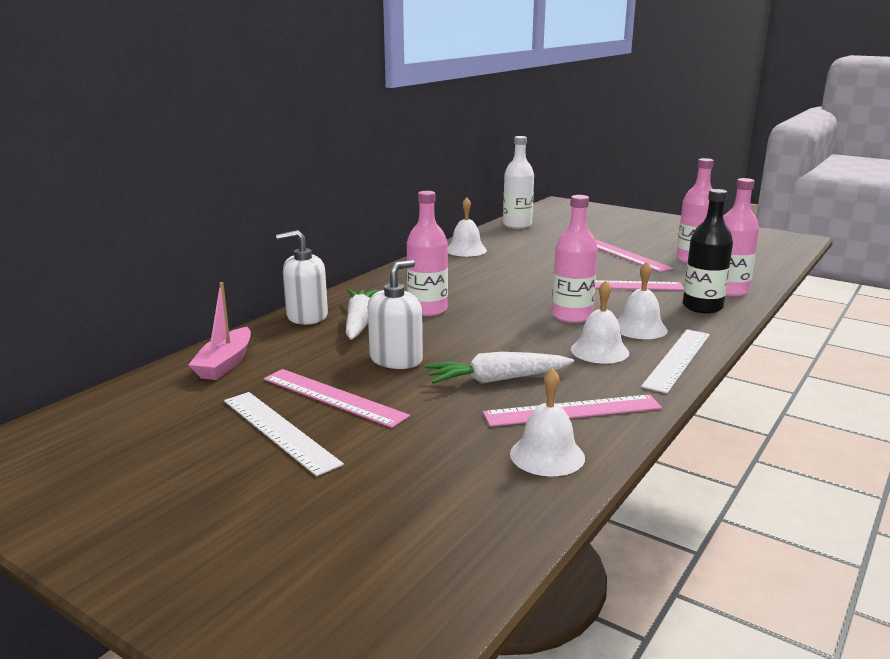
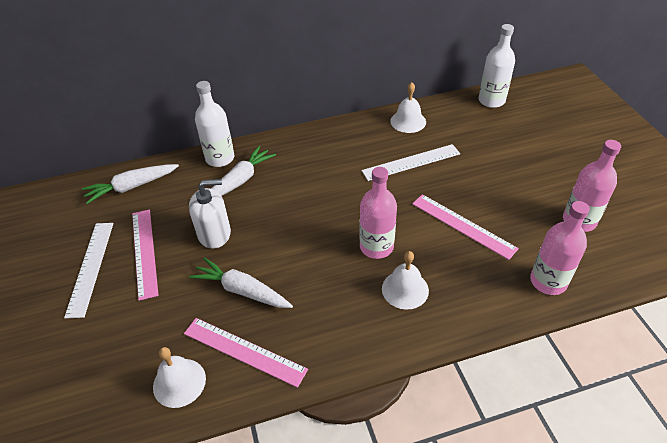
camera: 40 degrees right, 25 degrees up
(225, 363) = (132, 187): pink boat -> white carrot
(307, 316) = (220, 158): white soap dispenser -> white bottle
(427, 310) = (294, 187): pink bottle -> none
(599, 351) = (342, 299): white bell -> none
(625, 255) = (526, 185): pink ruler -> none
(677, 359) = (381, 343): white ruler -> white ruler (411, 162)
(702, 307) = (491, 291): black bottle -> none

